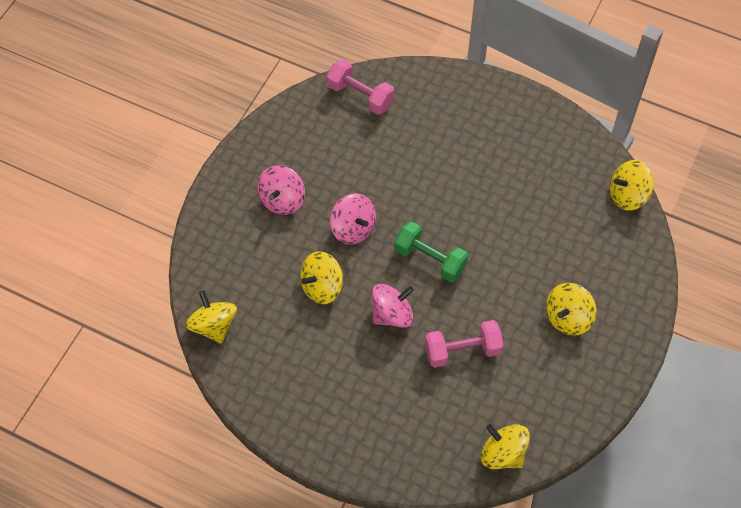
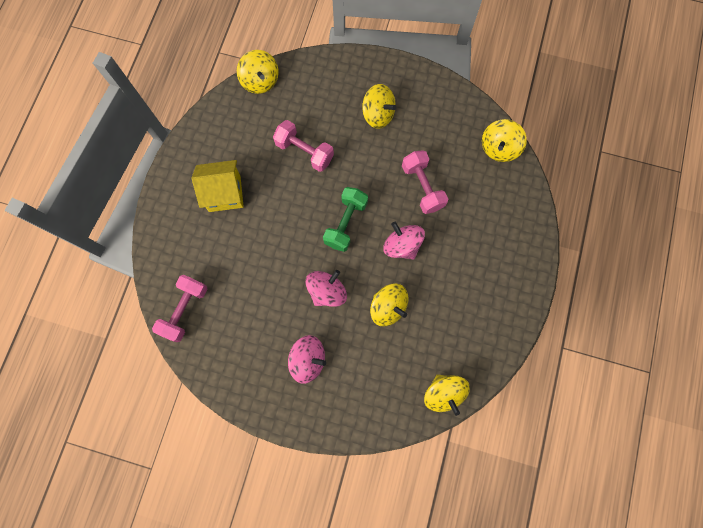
camera: 100 degrees left, 15 degrees up
(213, 325) = (443, 393): yellow spinning top -> yellow spinning top turned 75 degrees counterclockwise
(486, 144) = (224, 193): none -> yellow house
(527, 229) = (304, 152): none -> pink dumbbell

